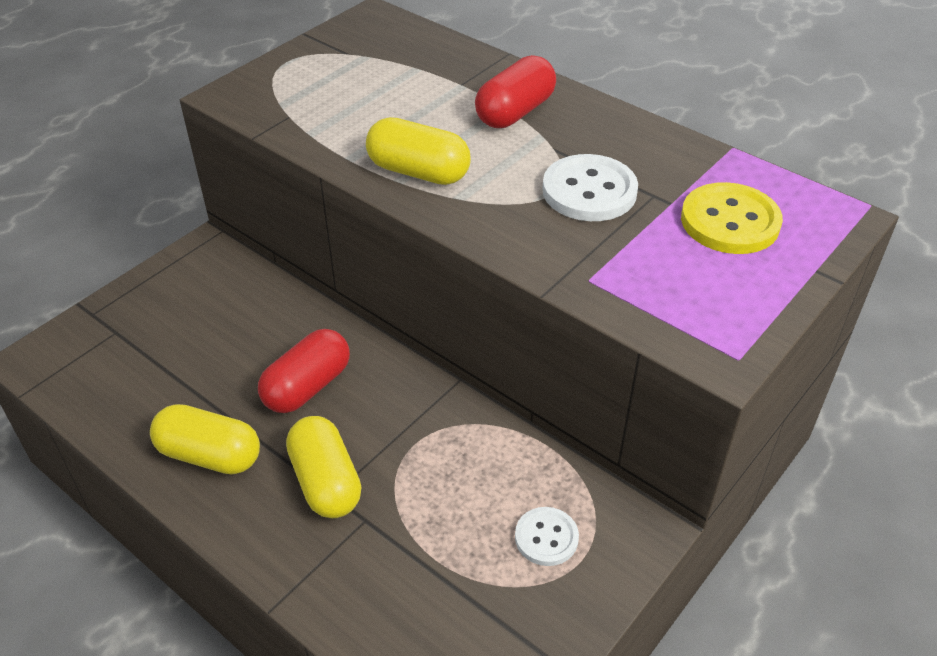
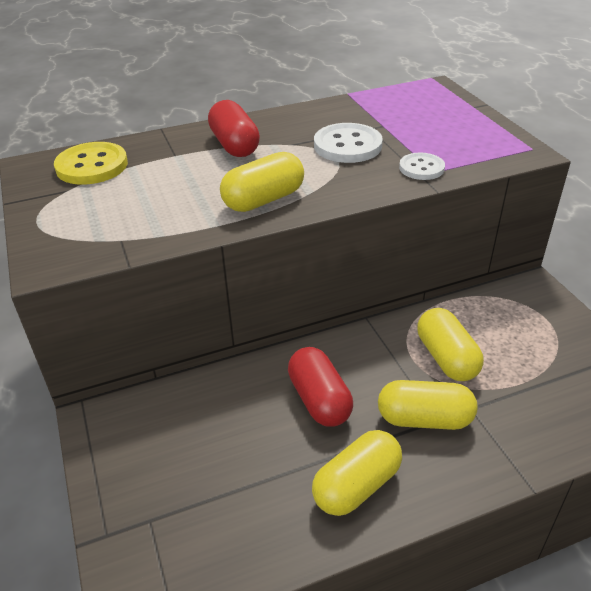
camera: 60 degrees left, 5 degrees down
(435, 473) = (446, 358): none -> yellow capsule
(546, 538) = (524, 326): white button -> white button (421, 168)
(730, 221) = (415, 115): yellow button -> yellow button (92, 166)

